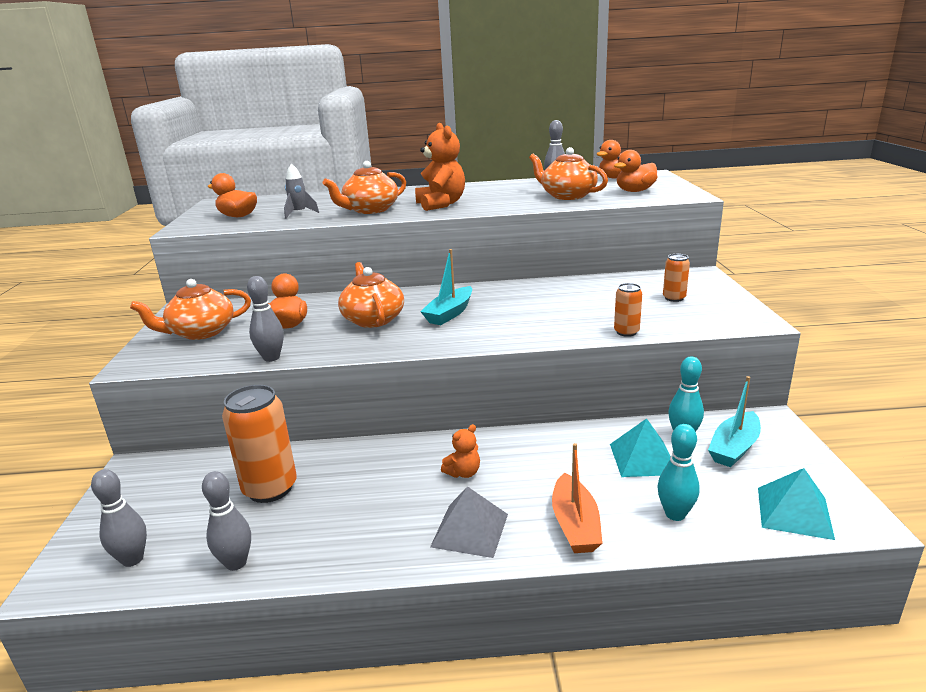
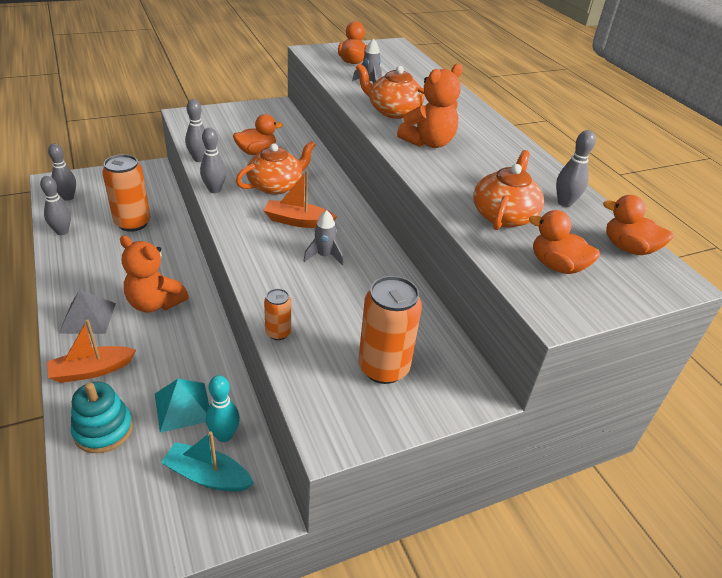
camera: 65 degrees right, 15 degrees up
(201, 332) = (237, 122): orange teapot -> none
(354, 351) = (214, 189): none -> grey bowling pin
(450, 313) = (298, 221): turquoise boat -> orange boat
(463, 473) = (155, 303): orange teddy bear -> orange teddy bear, size x1.95
(515, 307) = (324, 256): none -> grey rocket
(674, 298) = (383, 368): orange can -> orange can, size x1.97
(675, 514) = (103, 430): turquoise bowling pin -> turquoise stacking toy
(794, 512) = (105, 516): turquoise pyramid -> none

